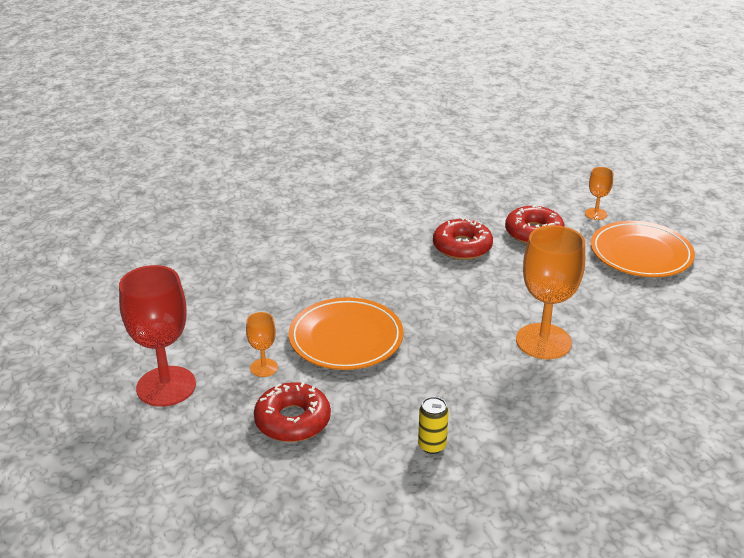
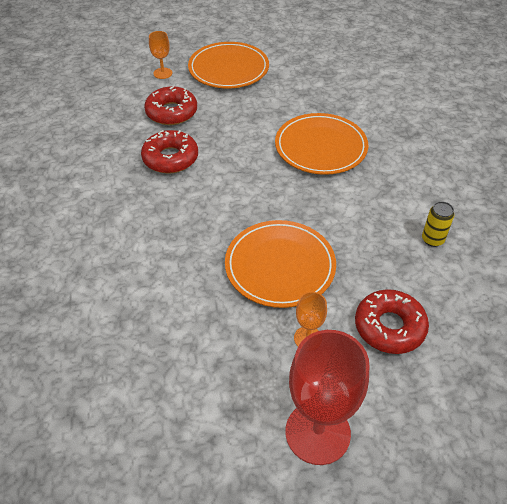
camera: 75 degrees left, 15 degrees up
(543, 341) = (320, 147): orange goblet -> orange plate

